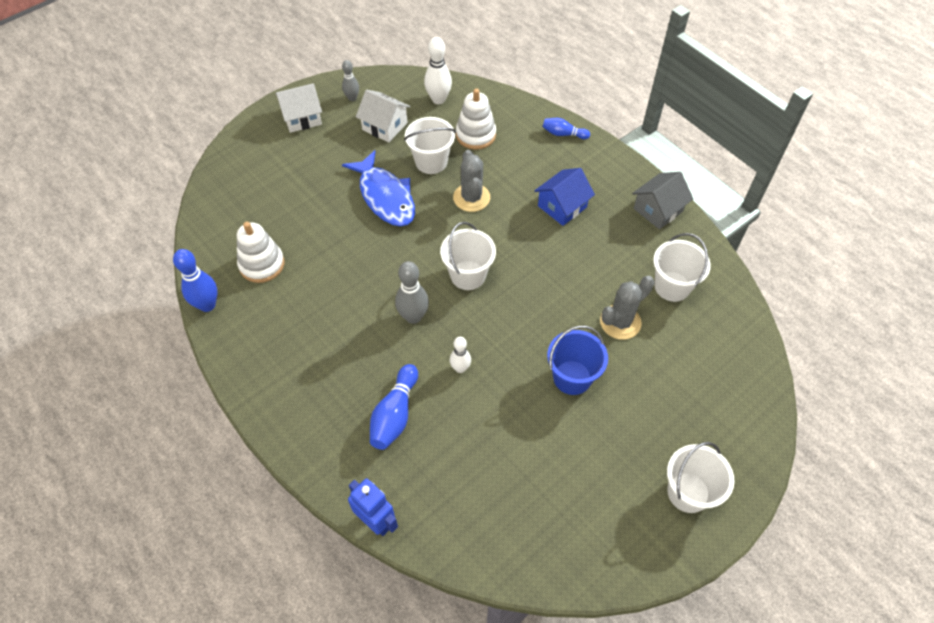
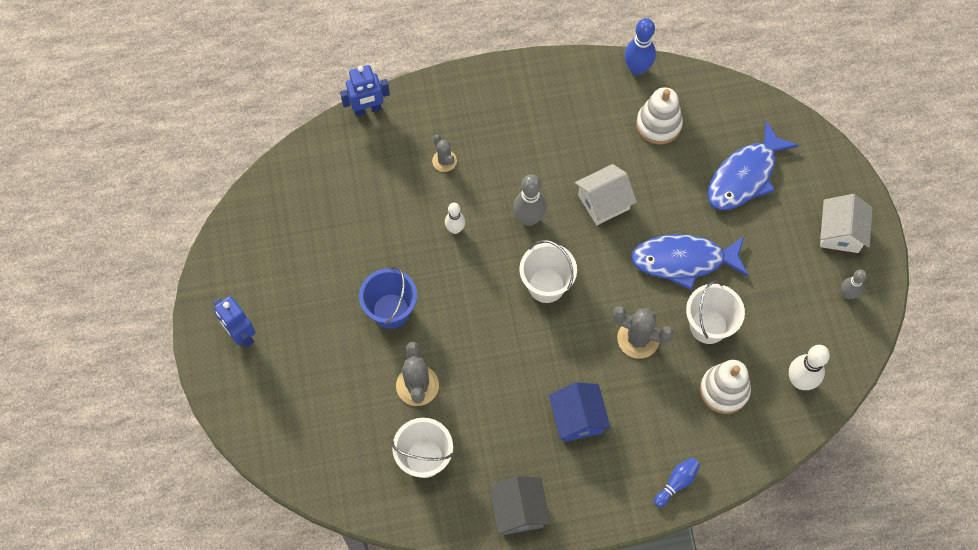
camera: 120 degrees right, 10 degrees up
(283, 189) = (745, 176): none -> blue fish
(385, 126) = (785, 306): white house -> white house (603, 202)
(395, 414) = (444, 161): blue bowling pin -> grey cactus
(688, 492) = (241, 335): white bucket -> blue robot

